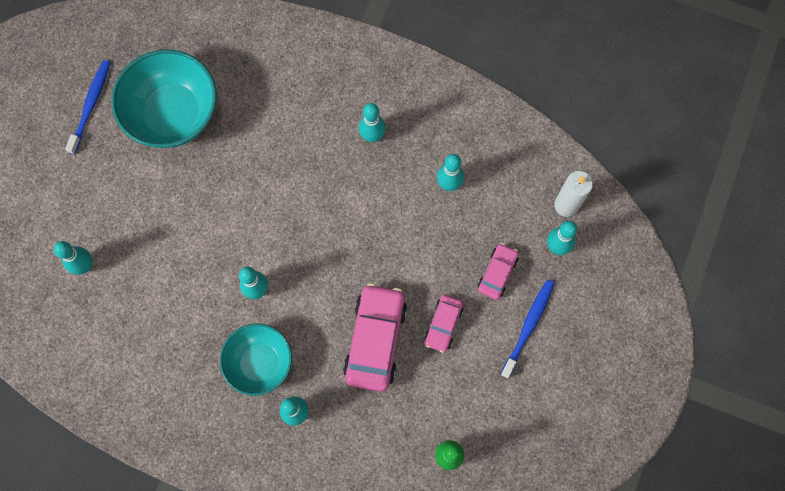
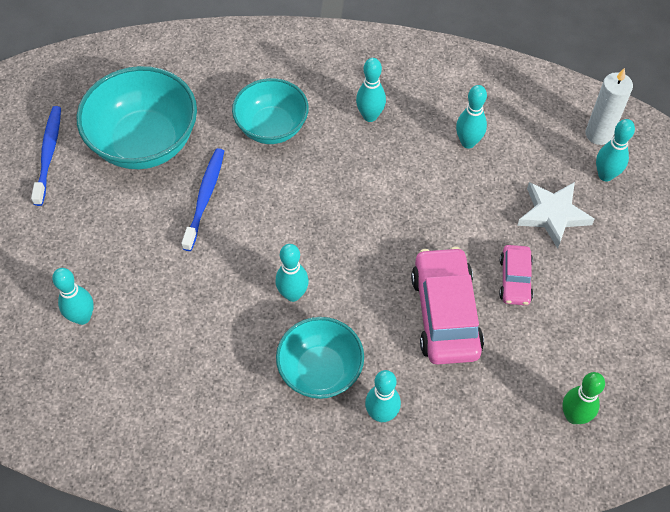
camera: 15 degrees left, 15 degrees down
(284, 126) = (272, 127): none -> turquoise bowl
(497, 273) = (553, 215): pink car -> white star
(528, 326) = (608, 259): blue toothbrush -> blue toothbrush (205, 197)

